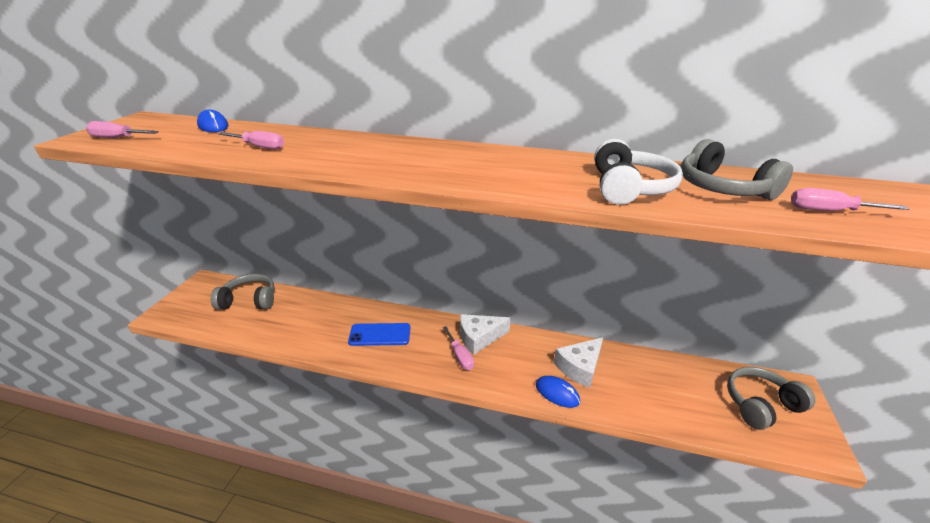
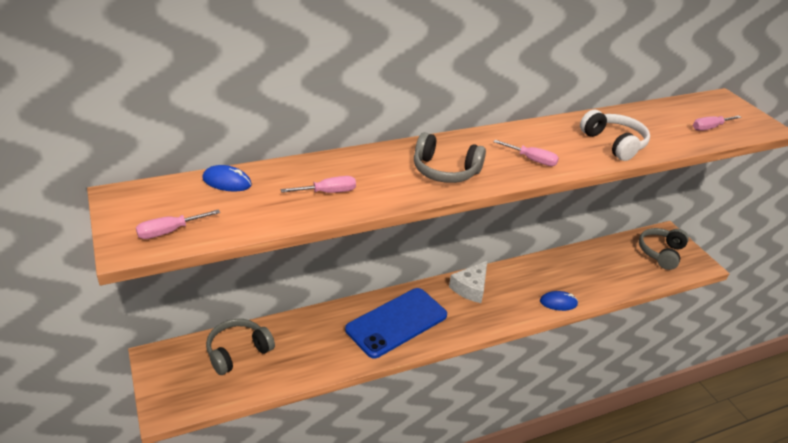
camera: 40 degrees left, 5 degrees up
(380, 335) = (397, 322): blue phone -> blue phone, size x1.72
(460, 356) = (473, 309): pink screwdriver -> pink screwdriver (532, 160)
(580, 367) = (553, 277): white cheese -> none
(722, 188) = (653, 126): grey headphones -> grey headphones (445, 171)

